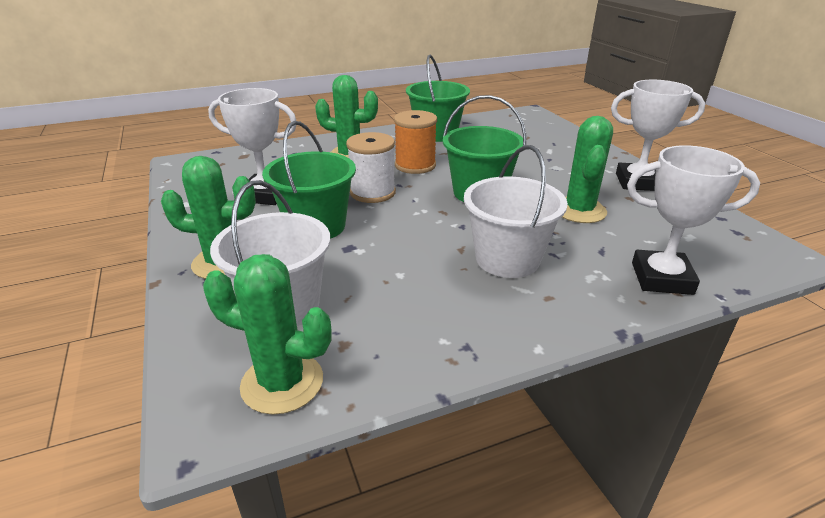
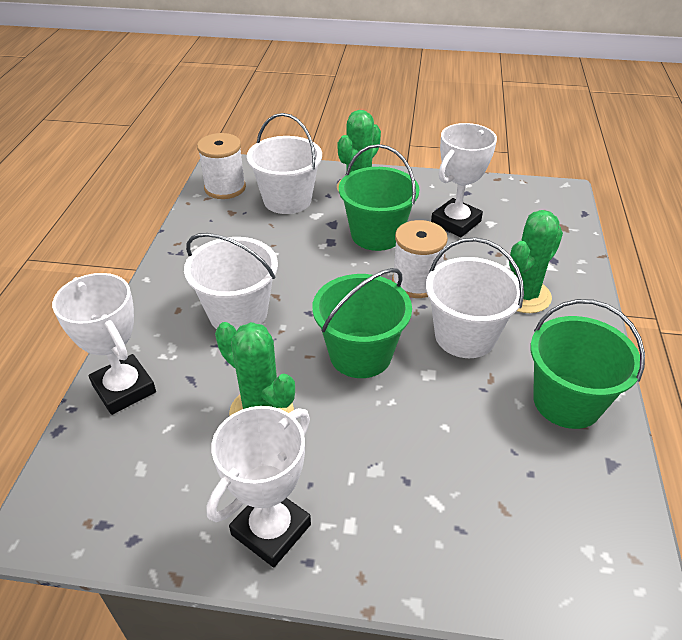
camera: 120 degrees right, 10 degrees up
(282, 383) = (225, 188): green cactus -> white spool
(415, 165) = (465, 336): orange spool -> white bucket
(661, 278) = (124, 388): white trophy -> white trophy turned 75 degrees counterclockwise

